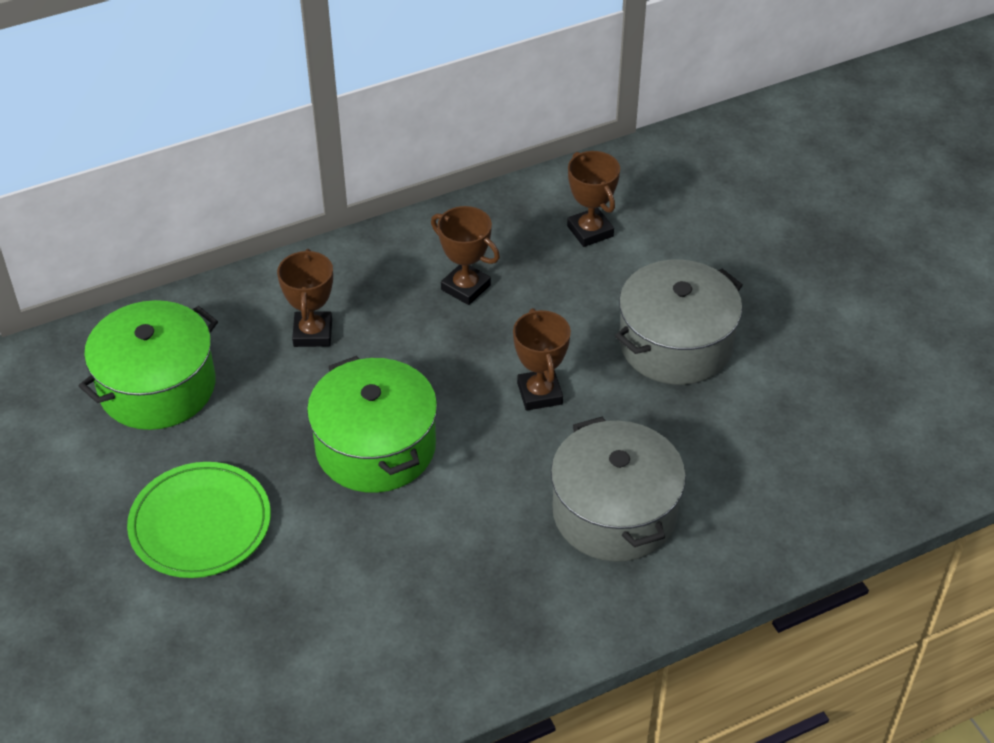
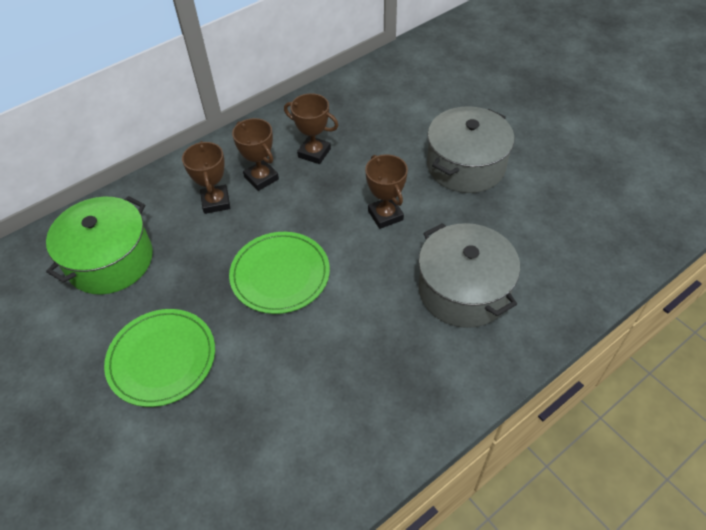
camera: 10 degrees left, 5 degrees up
(375, 447) = (280, 274): green pot -> green plate
(590, 231) = (386, 103): brown trophy -> brown trophy (261, 178)

